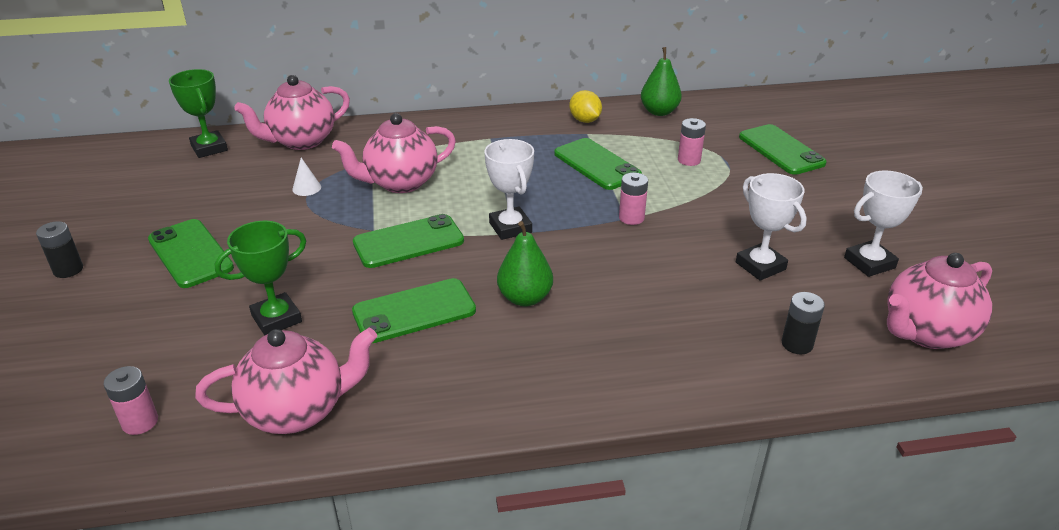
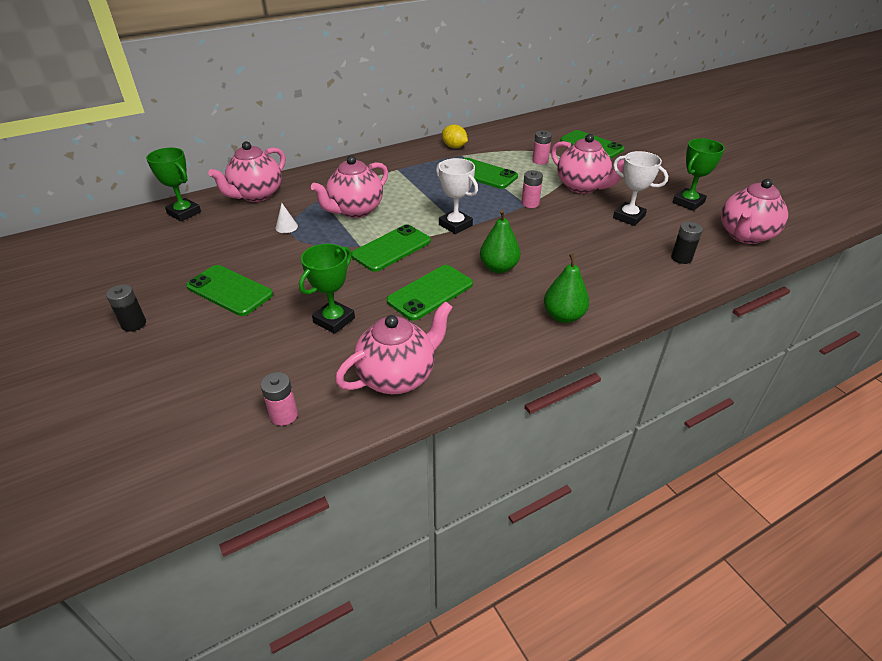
camera: 20 degrees left, 5 degrees up
(659, 112) = (499, 133): green pear -> green pear (563, 316)
(723, 208) = (582, 187): none -> pink teapot
(869, 263) = (688, 202): white trophy -> green trophy

